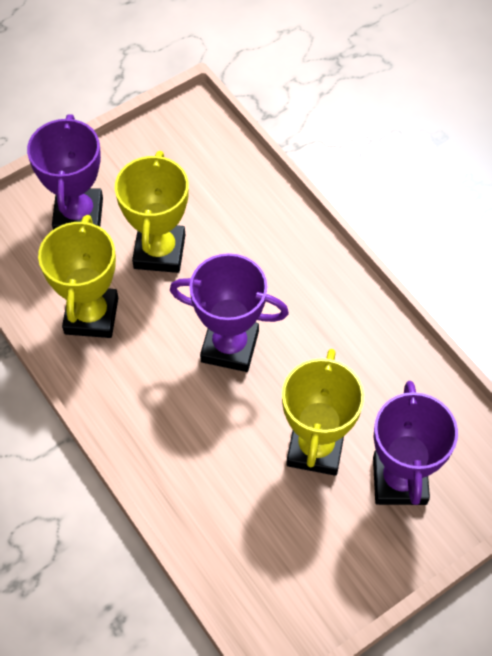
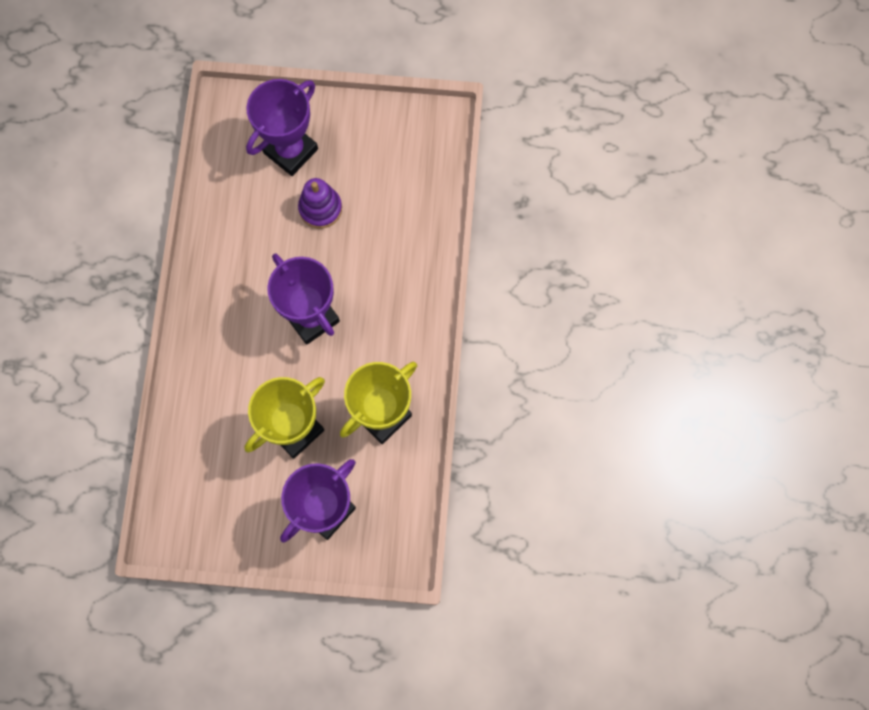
camera: 140 degrees left, 15 degrees up
(315, 448) = (320, 208): yellow trophy -> purple stacking toy

